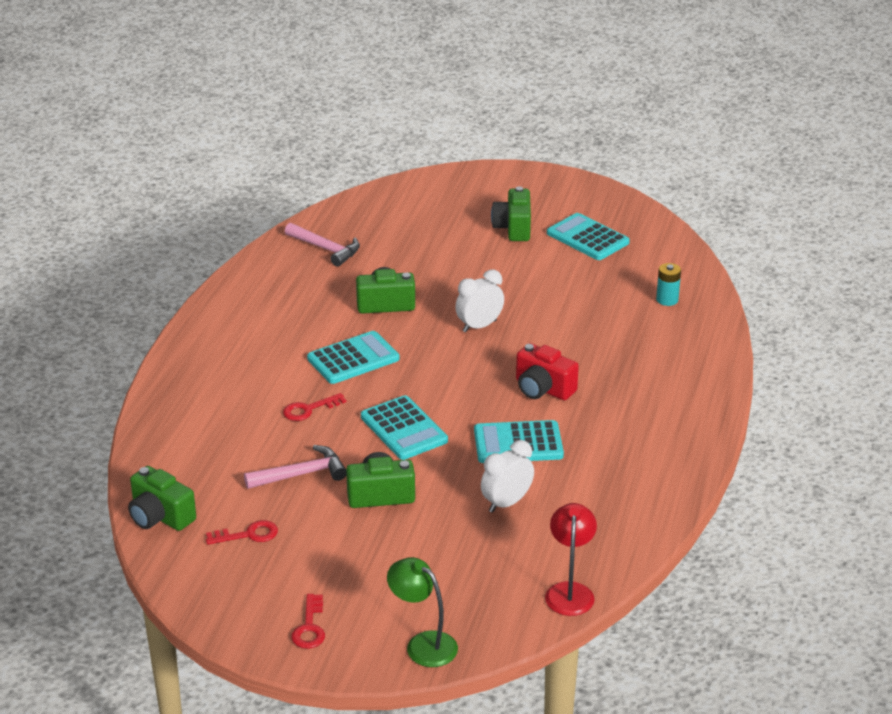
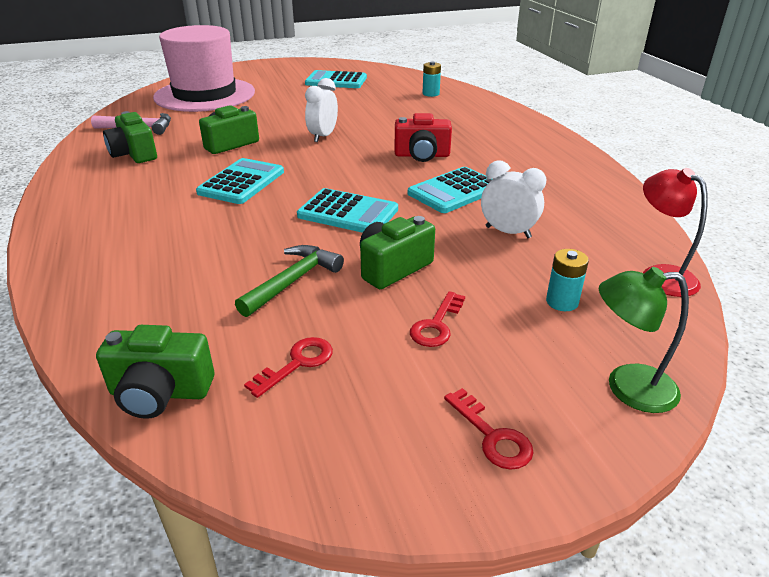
camera: 35 degrees left, 0 degrees up
(301, 474) = (292, 281): pink hammer -> green hammer
(309, 409) = (240, 228): red key -> red key (436, 325)
(427, 215) = (205, 95): none -> pink hat
(464, 575) = (562, 302): none -> turquoise battery
(506, 503) = (508, 232): white clock -> white clock turned 105 degrees clockwise
(513, 228) = (278, 87): green camera -> green camera (134, 154)

